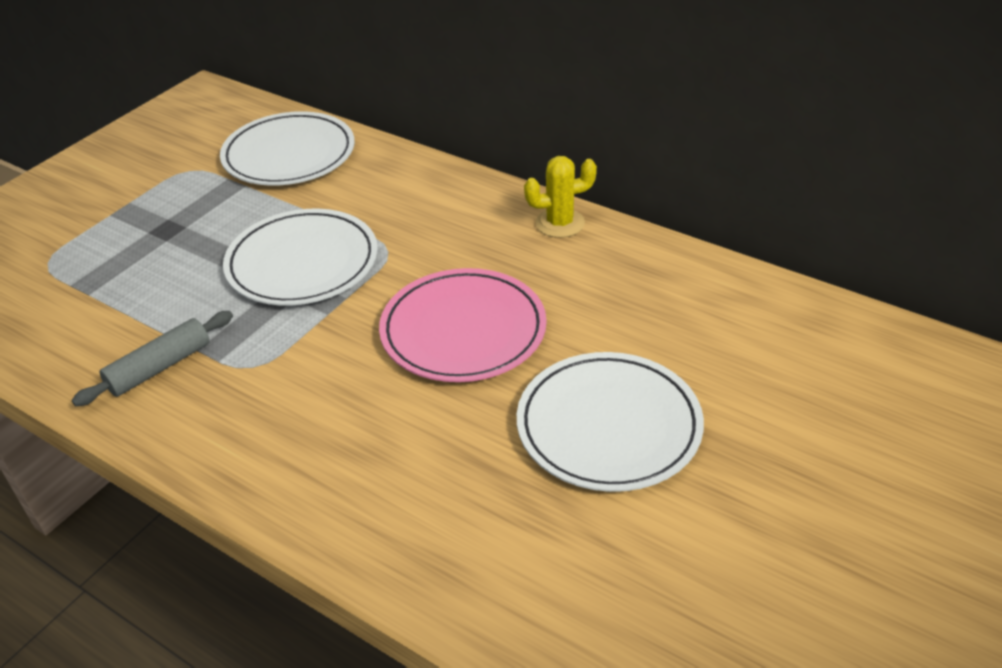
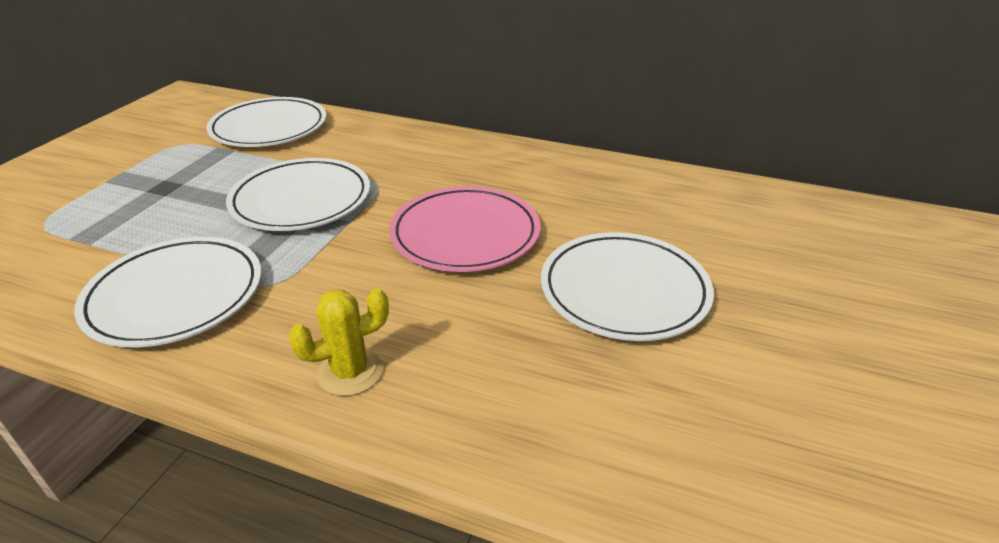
camera: 15 degrees left, 5 degrees down
(160, 367) = (175, 296): grey rolling pin -> white plate
(560, 223) = (517, 153): yellow cactus -> yellow cactus (350, 372)

